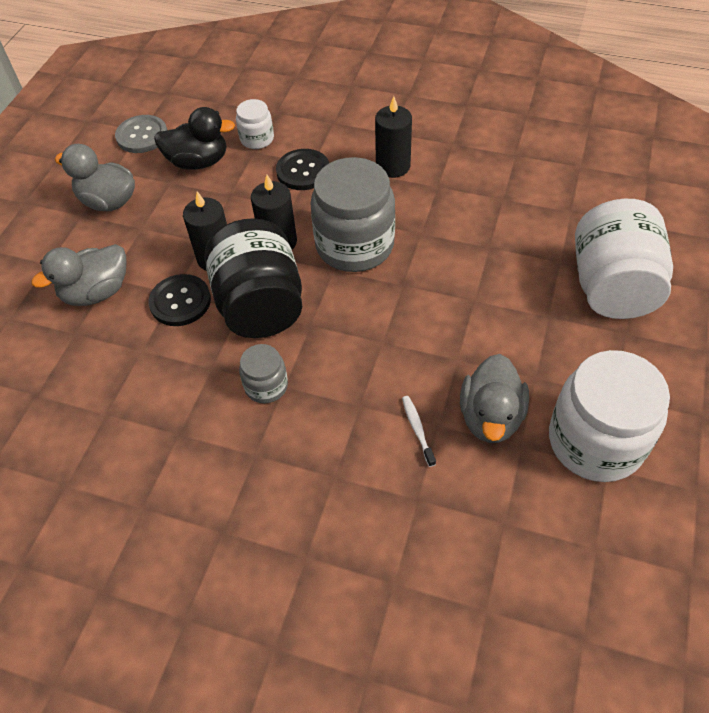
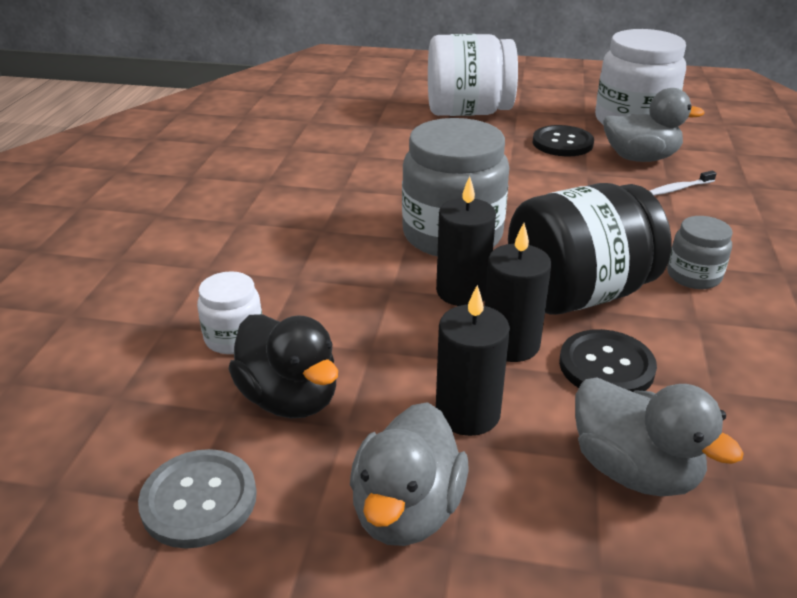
camera: 100 degrees left, 20 degrees down
(198, 162) = (289, 398): black duck -> black duck turned 150 degrees clockwise
(303, 171) = (315, 285): black button -> black button (562, 143)
(393, 166) = (306, 217): black candle -> black candle (467, 413)

